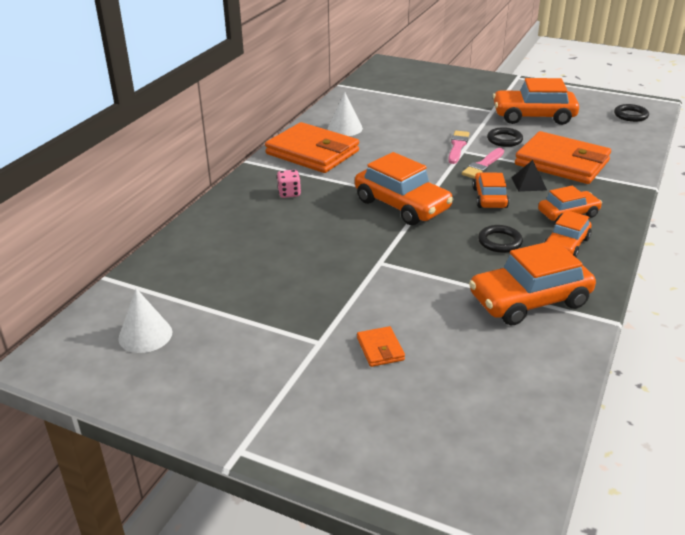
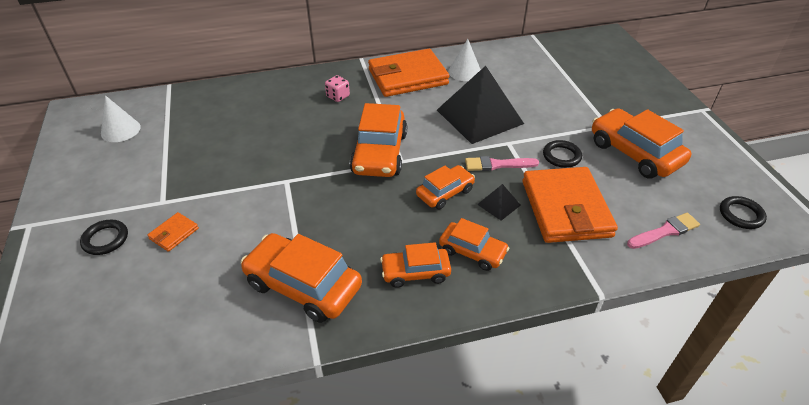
camera: 50 degrees right, 10 degrees up
(312, 153) = (408, 77): orange wallet -> orange wallet turned 75 degrees clockwise
(414, 147) = (479, 116): none -> black pyramid
(457, 146) = (512, 137): pink brush -> pink brush (665, 231)
(499, 242) = (378, 229): black ring -> black ring (105, 239)

